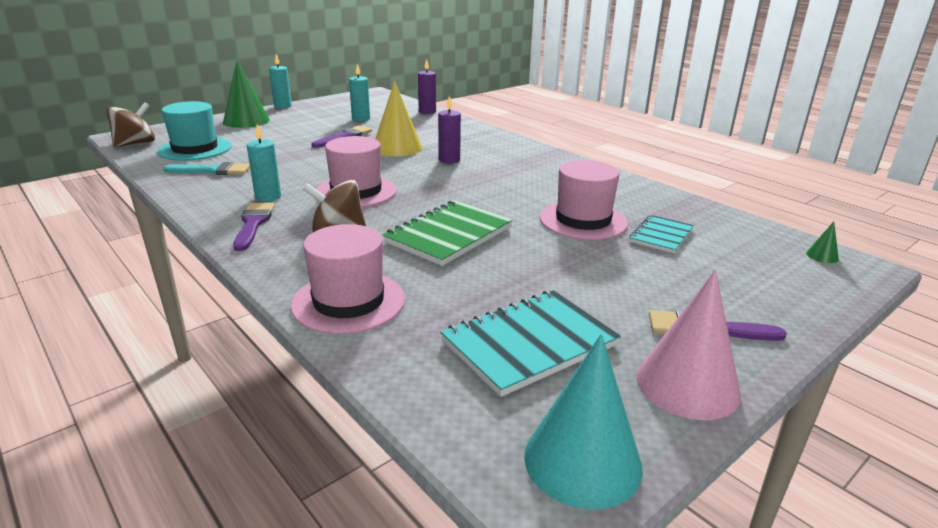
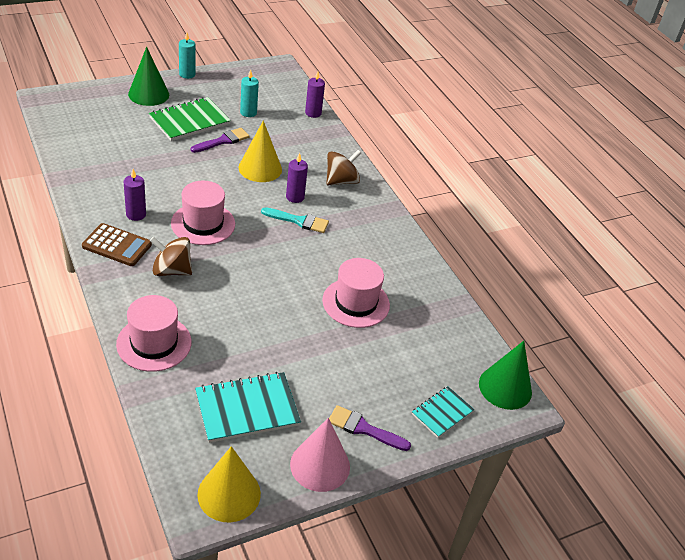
camera: 10 degrees right, 15 degrees up
(135, 143) = (52, 112): brown spinning top -> brown spinning top (341, 181)
(195, 149) = (97, 132): turquoise hat -> none
(213, 171) = (104, 168): turquoise brush -> turquoise brush (299, 221)
(253, 224) = (117, 245): purple brush -> brown calculator
(268, 197) = (136, 214): turquoise candle -> purple candle
(449, 235) = (248, 294): green notebook -> green notebook (189, 121)
(582, 461) = (229, 494): turquoise cone -> yellow cone
(661, 236) = (402, 335): turquoise notebook -> turquoise notebook (442, 413)
(822, 256) = (505, 387): green cone -> green cone, size x2.45

